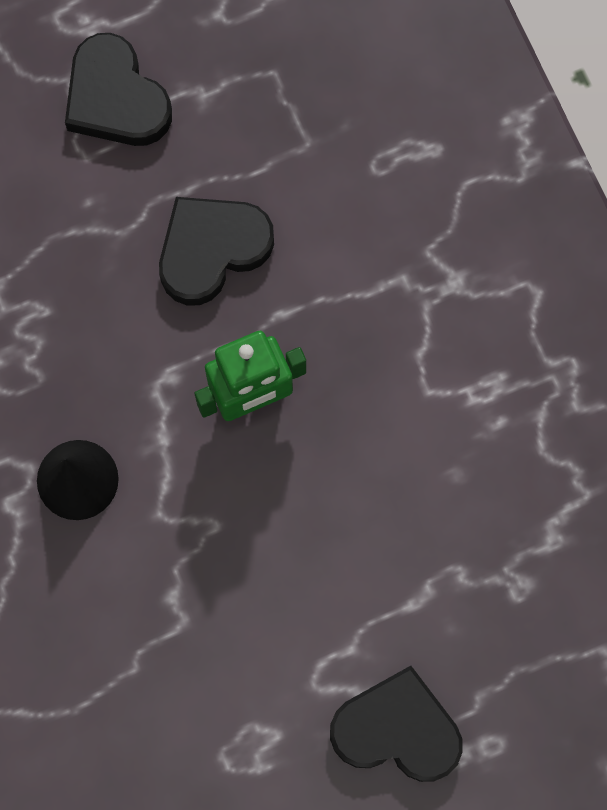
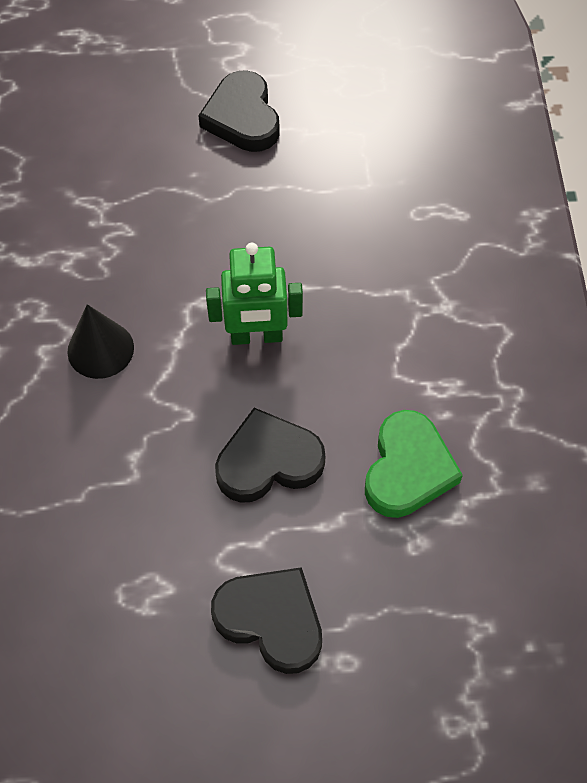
camera: 20 degrees right, 15 degrees down
(212, 250) = (269, 230): black heart -> black heart (268, 461)
(481, 504) = (408, 469): none -> green heart

